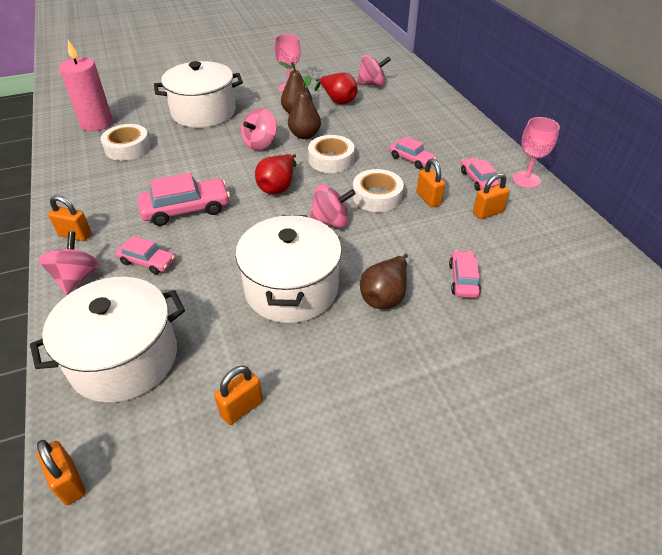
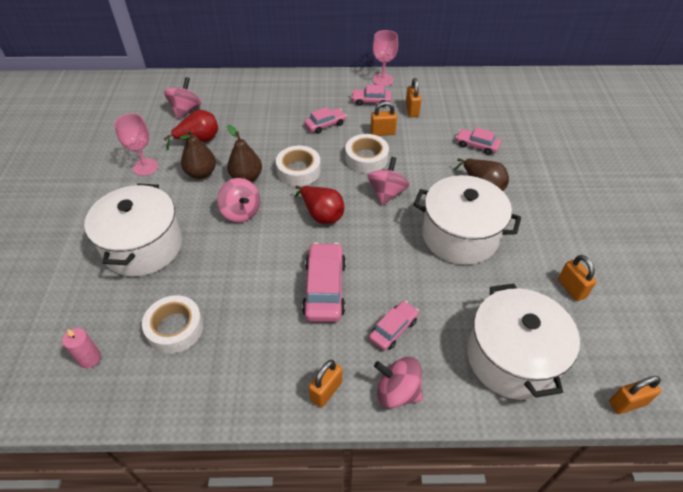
camera: 70 degrees left, 5 degrees up
(97, 123) = (90, 358): pink candle -> pink candle, size x0.50

